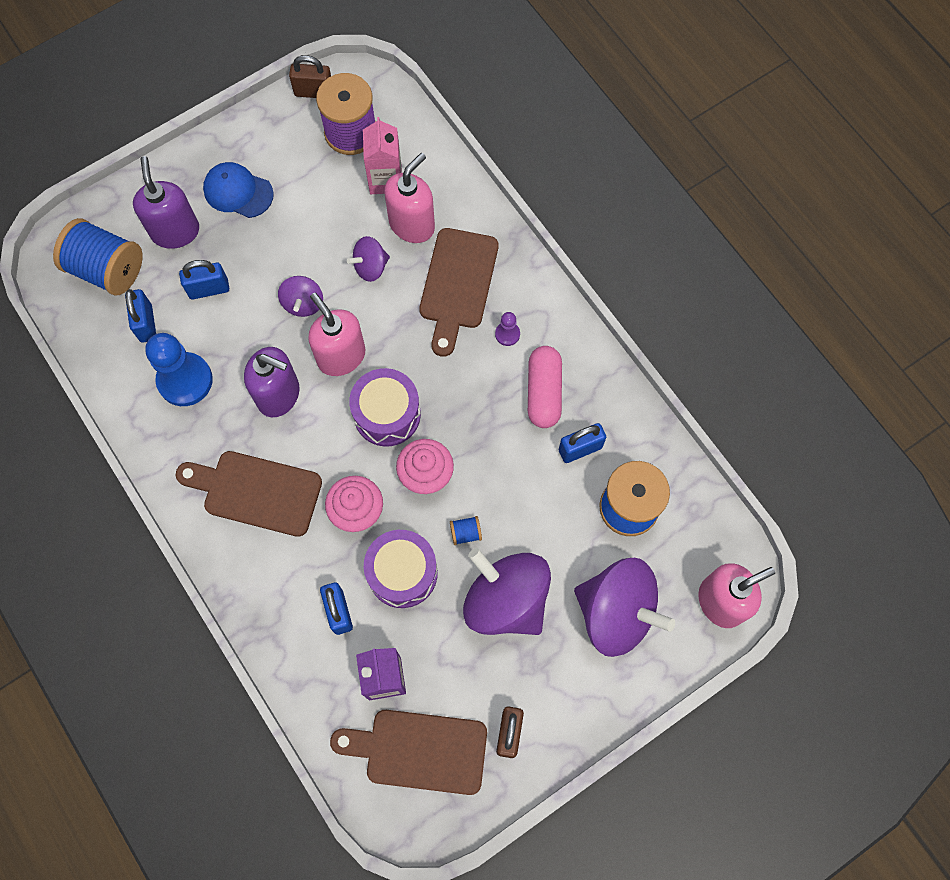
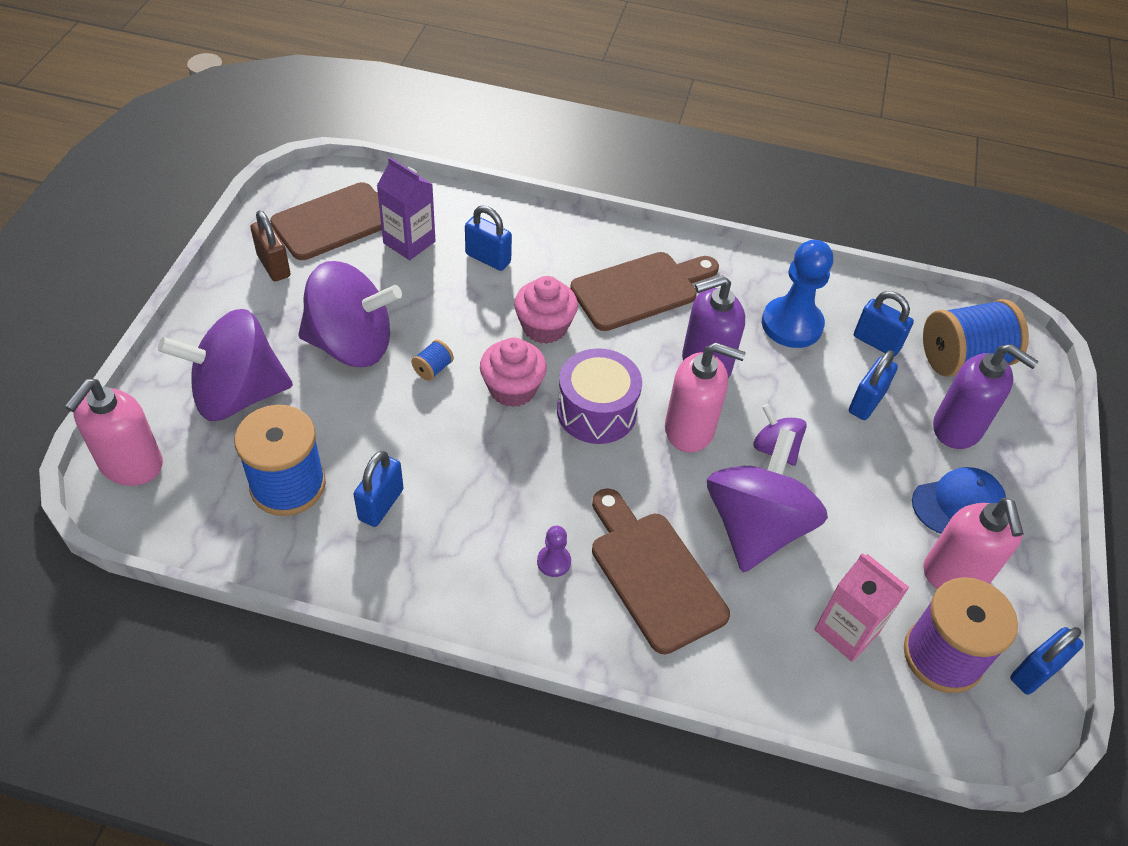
camera: 135 degrees right, 20 degrees down
(314, 92) = (1035, 672): brown padlock -> blue padlock
(370, 267) = (755, 527): purple spinning top -> purple spinning top, size x2.02
(402, 573) = (461, 310): purple drum -> none
(412, 224) = (765, 602): pink soap dispenser -> pink soap dispenser (955, 574)
(543, 392) = (464, 531): pink capsule -> none

